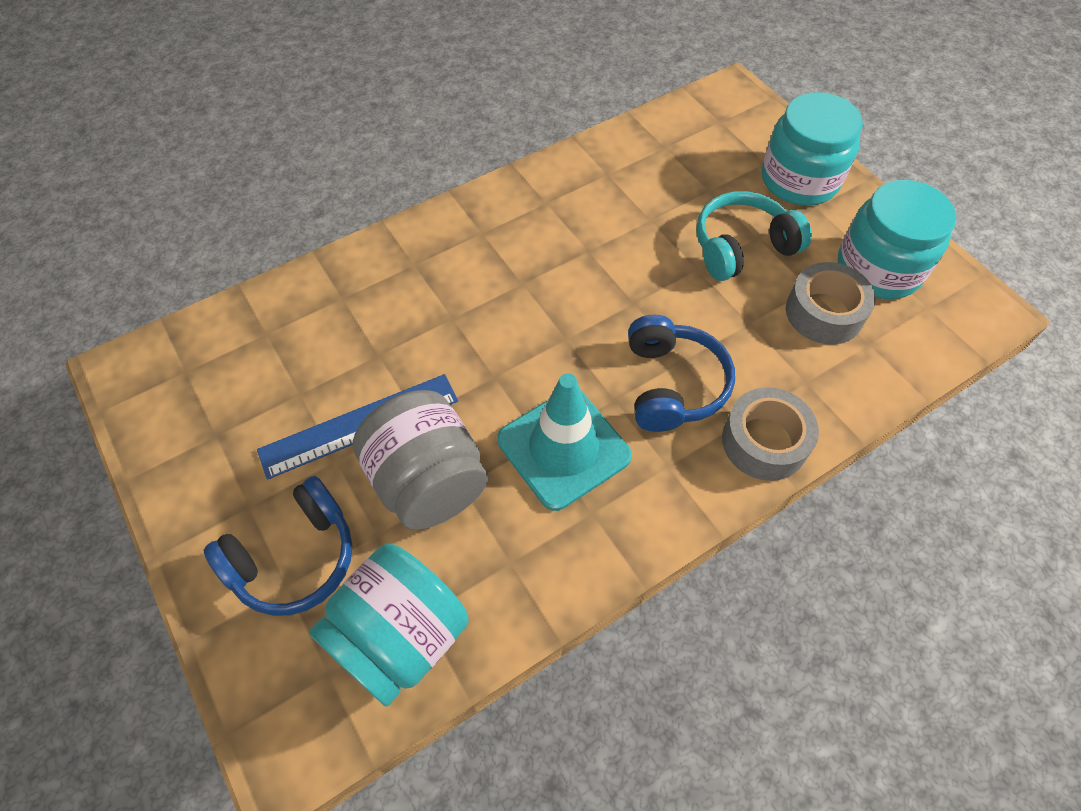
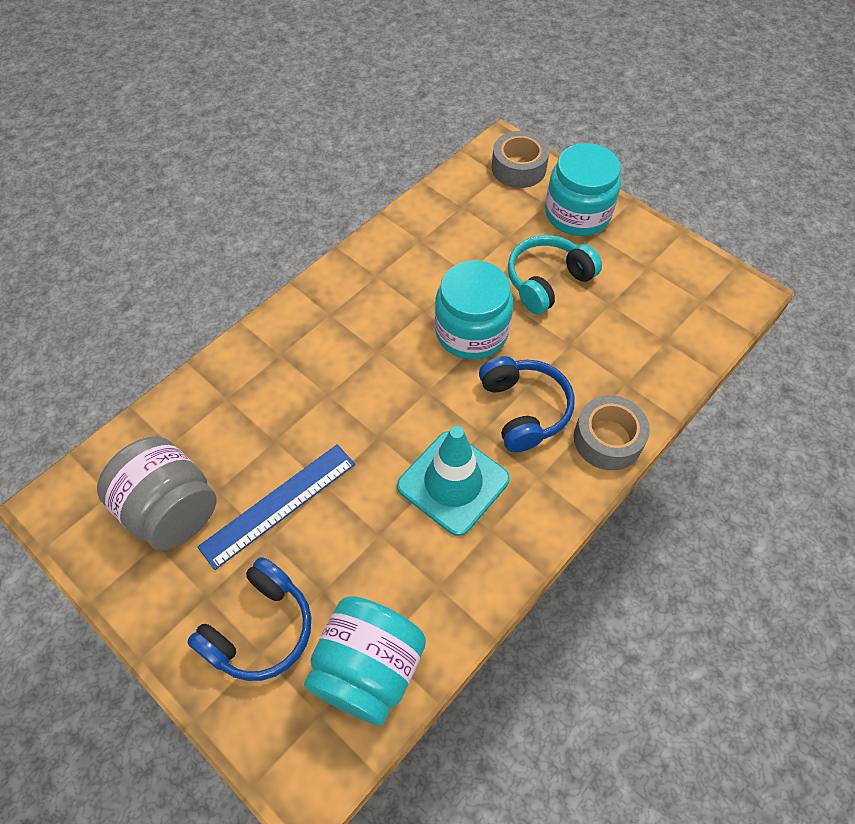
camera: 15 degrees left, 0 degrees up
(428, 481) = (351, 538): grey jar -> grey jar (171, 510)
(824, 313) = (625, 323): grey tape -> grey tape (518, 168)
(878, 268) = (657, 276): turquoise jar -> turquoise jar (471, 331)

